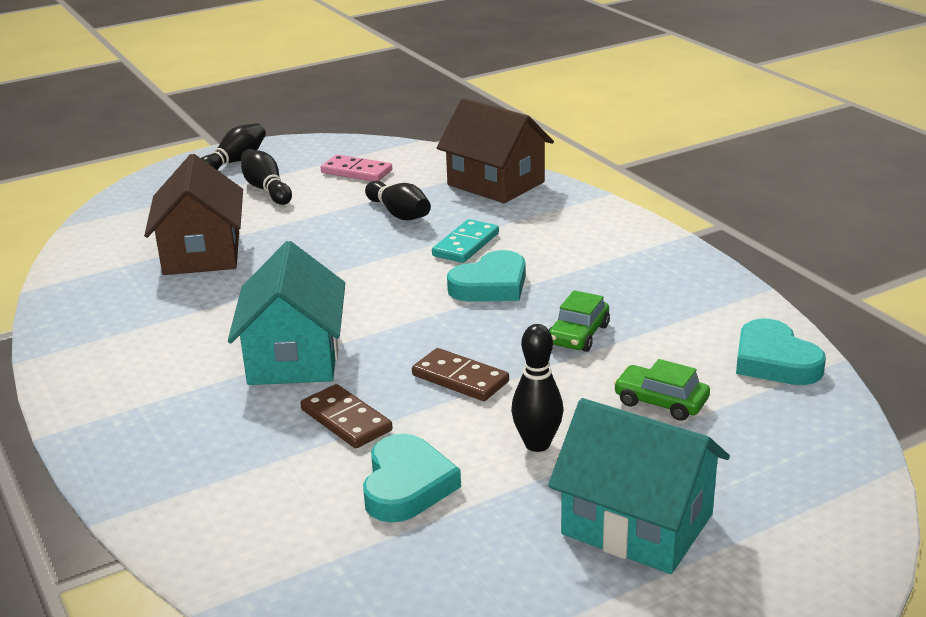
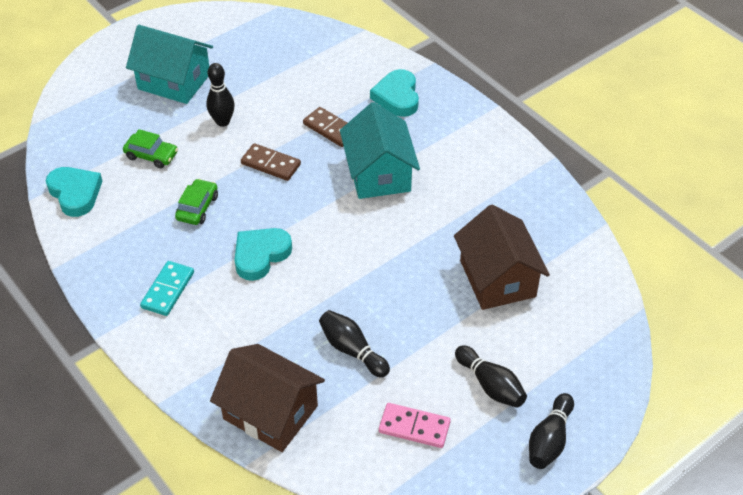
camera: 170 degrees right, 20 degrees up
(406, 485) = (288, 92): turquoise heart -> turquoise heart (397, 97)
(465, 244) = (286, 306): turquoise domino -> turquoise domino (168, 290)

